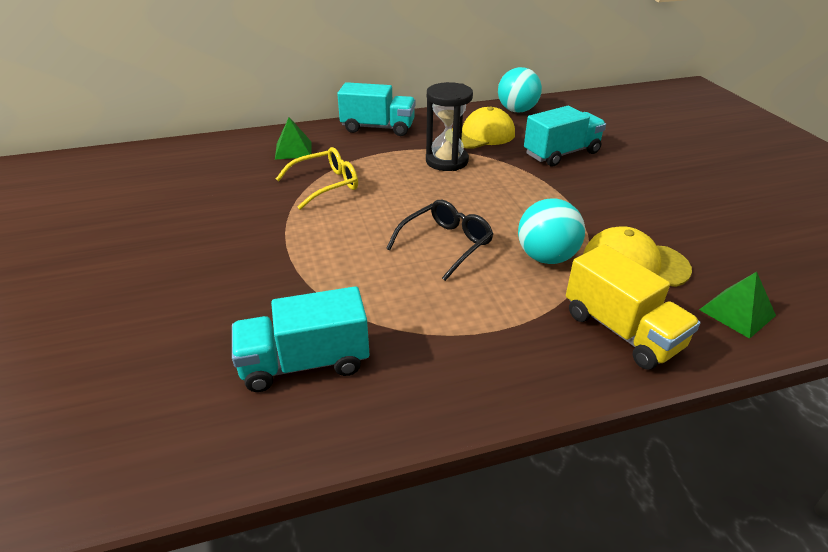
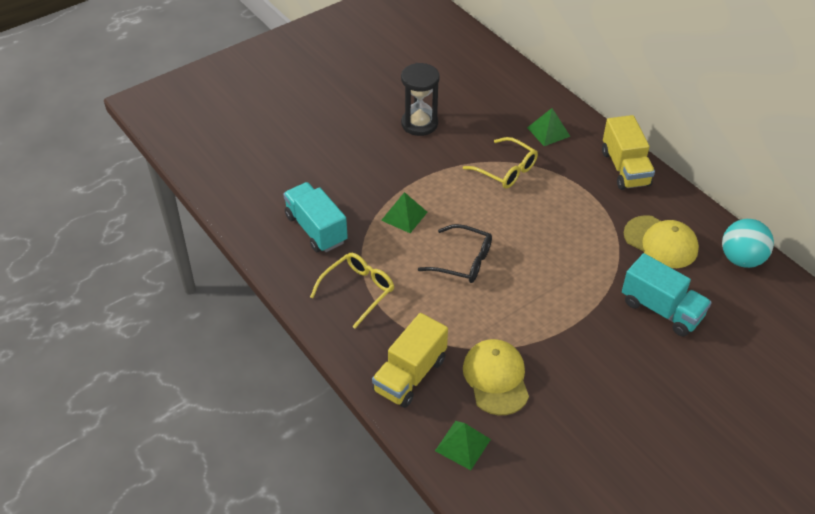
camera: 70 degrees right, 10 degrees up
(341, 271) = (404, 216): none -> green pyramid
(378, 128) = (625, 168): turquoise truck -> yellow truck
(447, 161) = (591, 231): black hourglass -> black hourglass (419, 124)
(454, 345) = (358, 291): none -> yellow glasses
(546, 257) = (476, 322): turquoise ball -> none

